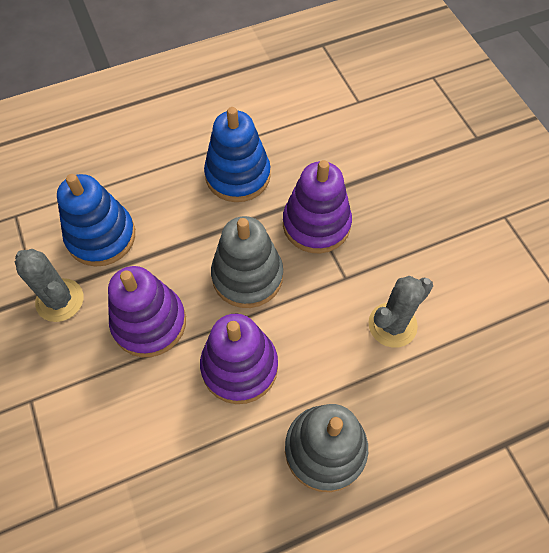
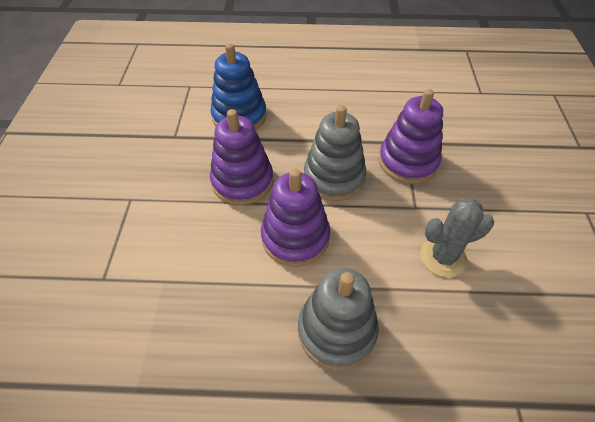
camera: 25 degrees right, 10 degrees down
(60, 300) = (188, 144): grey cactus -> none
(238, 175) = (359, 110): blue stacking toy -> none

